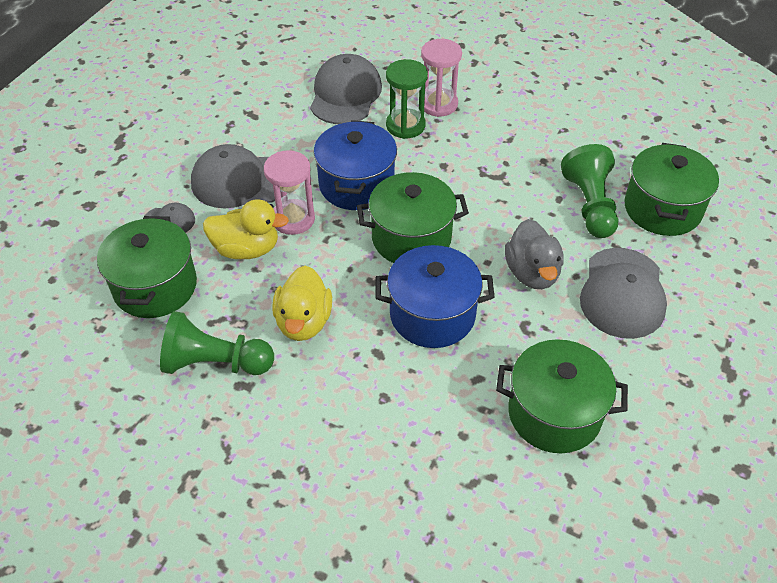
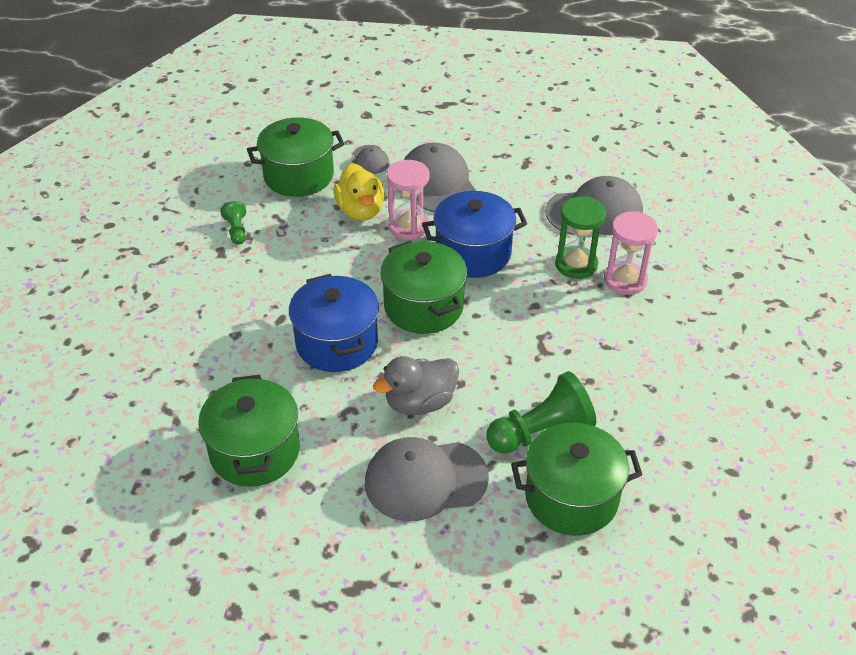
camera: 70 degrees right, 5 degrees down
(215, 363) = (236, 230): green pawn -> green pawn, size x0.51
(303, 322) = (296, 266): yellow duck -> none

